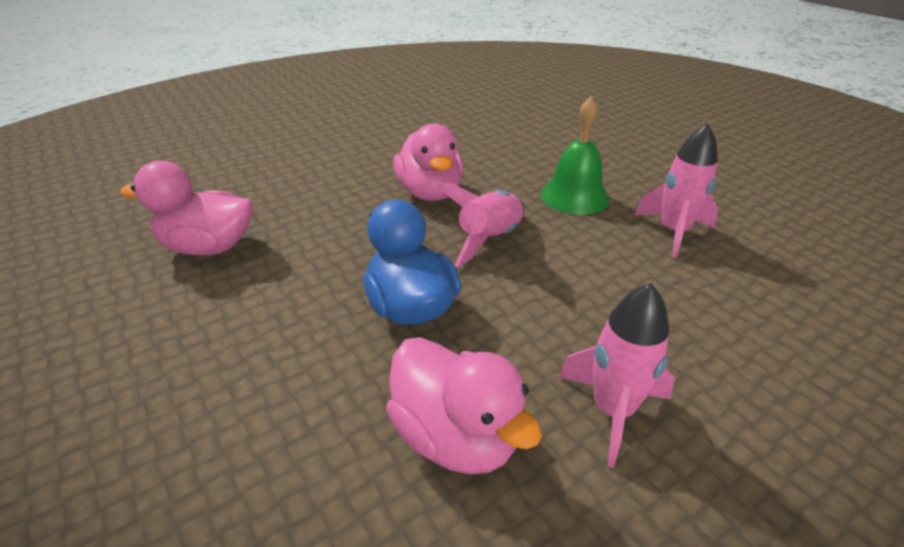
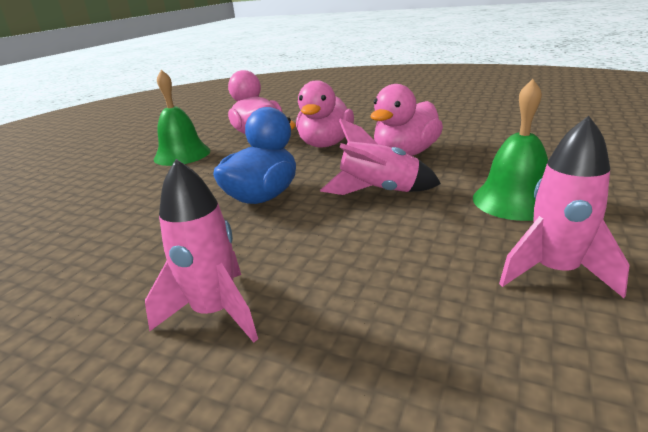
camera: 60 degrees right, 10 degrees down
(167, 331) = (182, 154): none -> green bell
(456, 436) = (149, 254): pink duck -> pink duck (325, 144)

